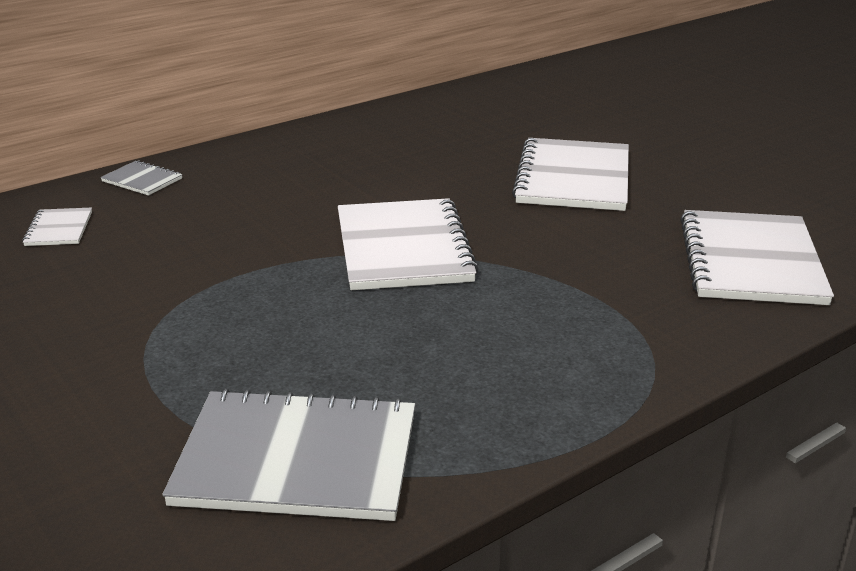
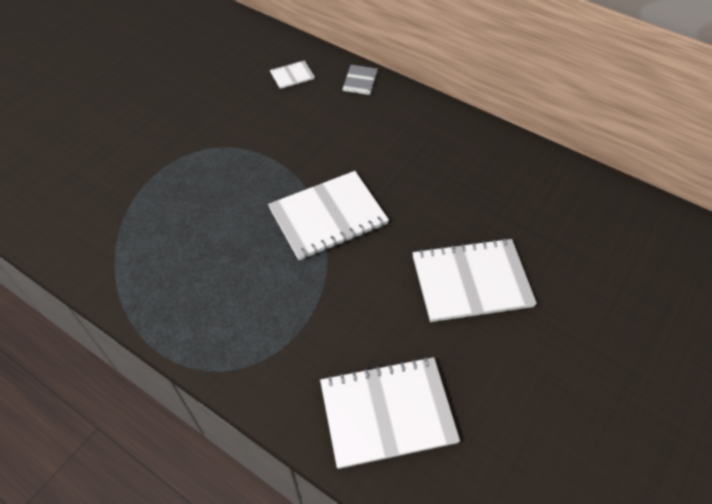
camera: 70 degrees right, 25 degrees up
(297, 459) = (120, 236): grey notebook -> none

